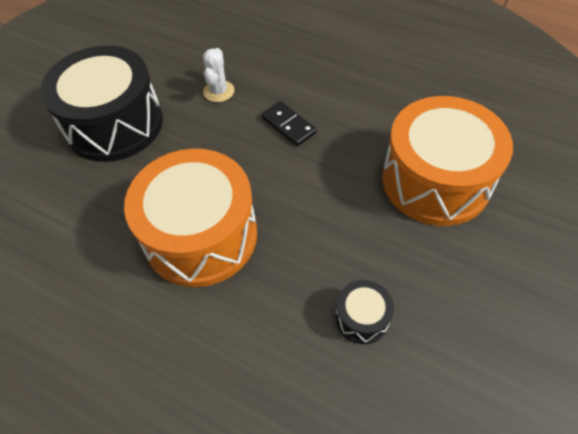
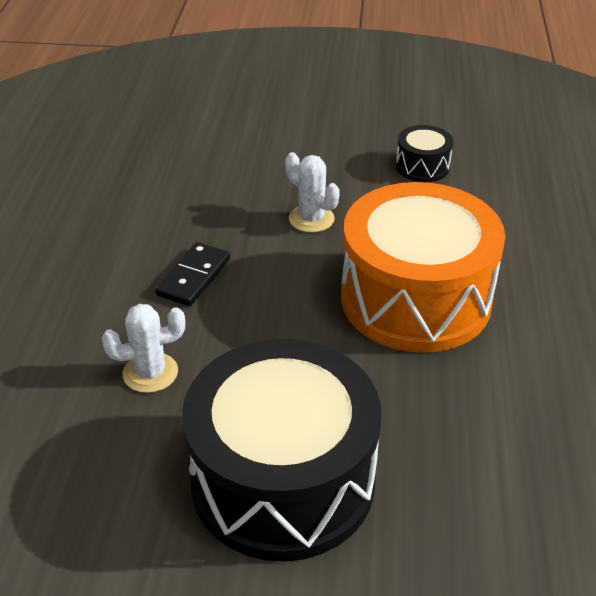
camera: 115 degrees left, 15 degrees down
(320, 206) = (311, 219): none -> white cactus
(435, 180) = (228, 151): orange drum -> none

